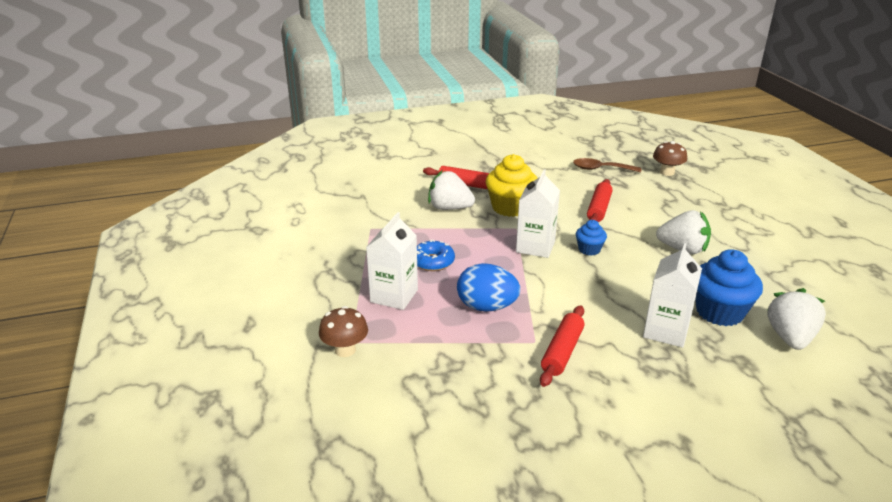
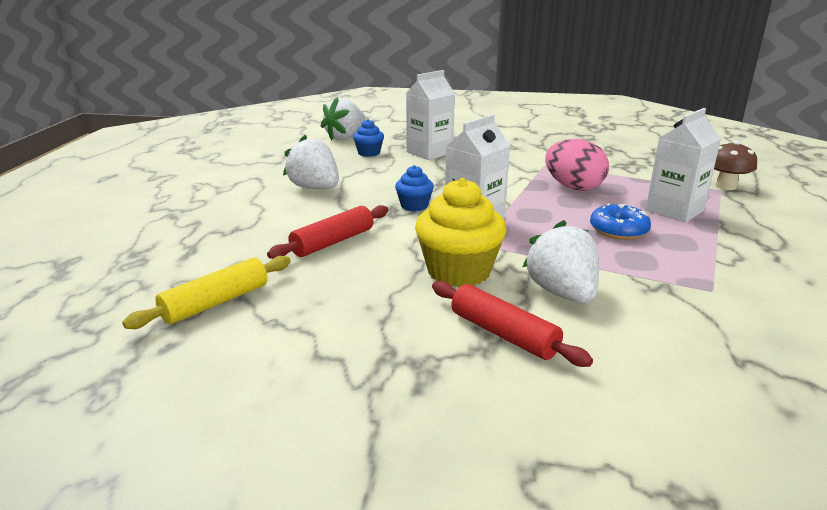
camera: 155 degrees left, 5 degrees down
(449, 208) = (562, 293): white strawberry -> white strawberry turned 150 degrees counterclockwise
(487, 307) = (573, 187): blue egg -> pink egg
(562, 352) = (526, 157): red rolling pin -> none
(601, 169) = (216, 302): brown spoon -> yellow rolling pin
(667, 172) = (131, 269): brown mushroom -> none
(719, 312) = (369, 153): blue cupcake -> blue cupcake, size x0.54

